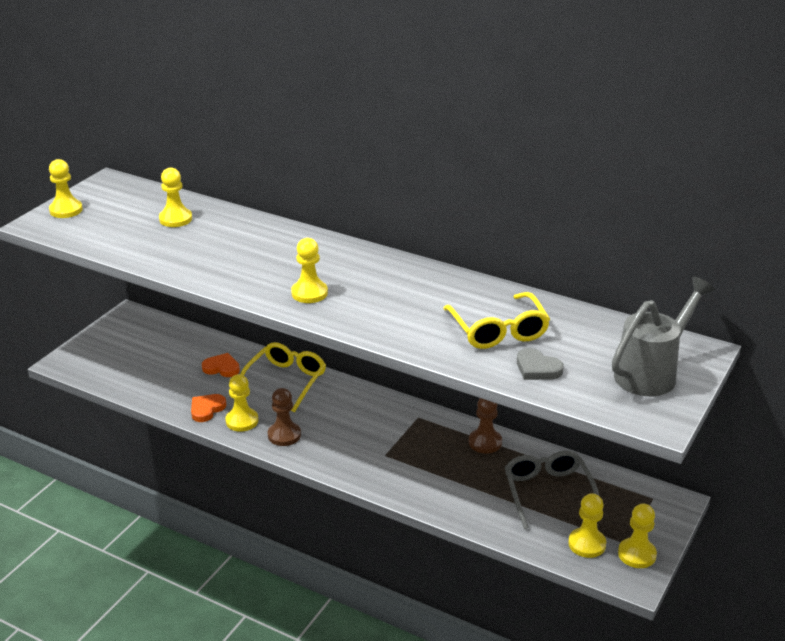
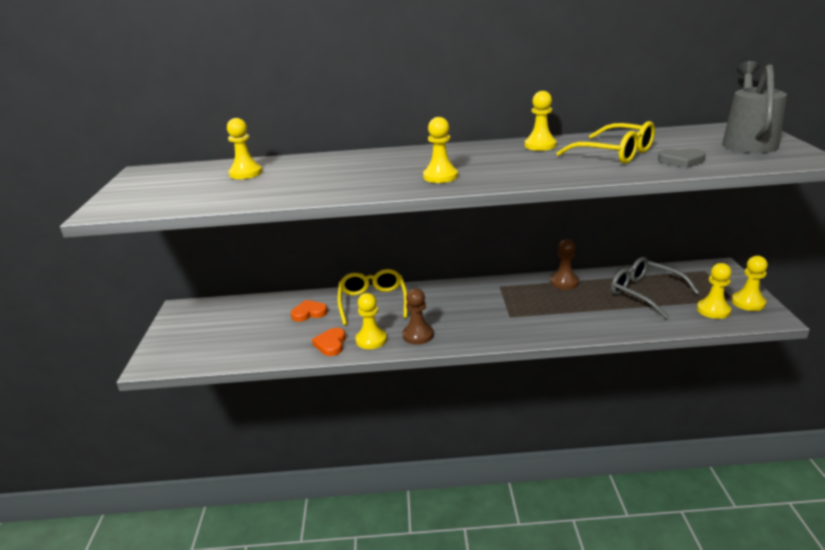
camera: 30 degrees left, 5 degrees down
(66, 210) = (123, 195): yellow pawn -> yellow pawn (540, 145)

